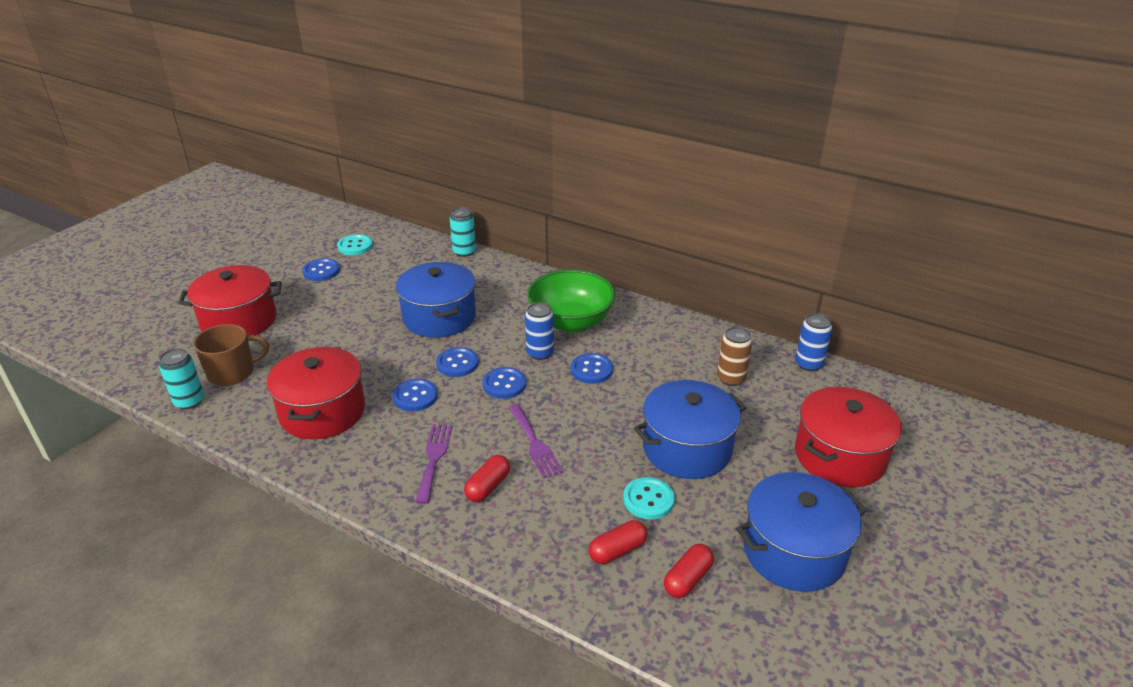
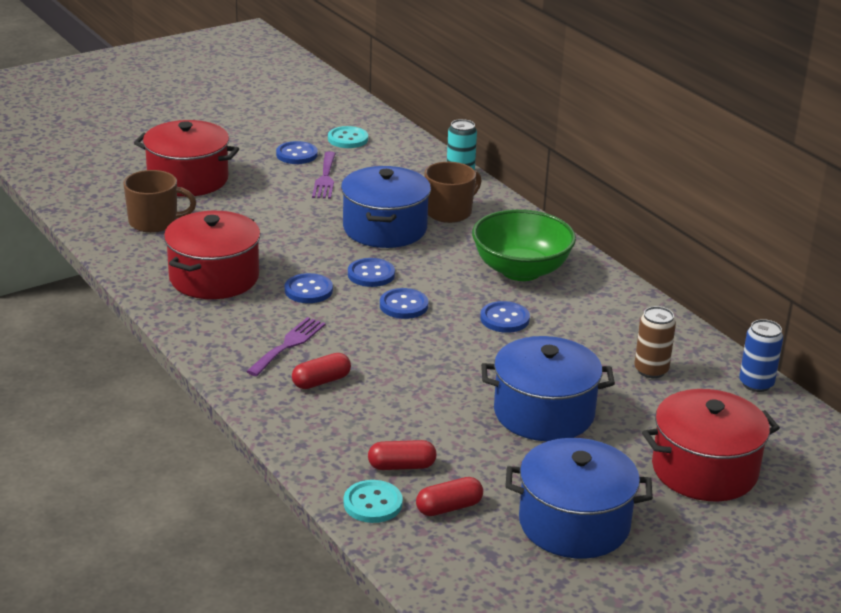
camera: 25 degrees right, 5 degrees down
(189, 401) = (103, 235): turquoise can -> none
(480, 287) = (449, 212): none -> brown mug
(534, 443) = (393, 362): purple fork -> purple fork (325, 178)
(540, 353) = (463, 289): blue can -> none
(648, 499) = (466, 439): turquoise button -> turquoise button (373, 503)

